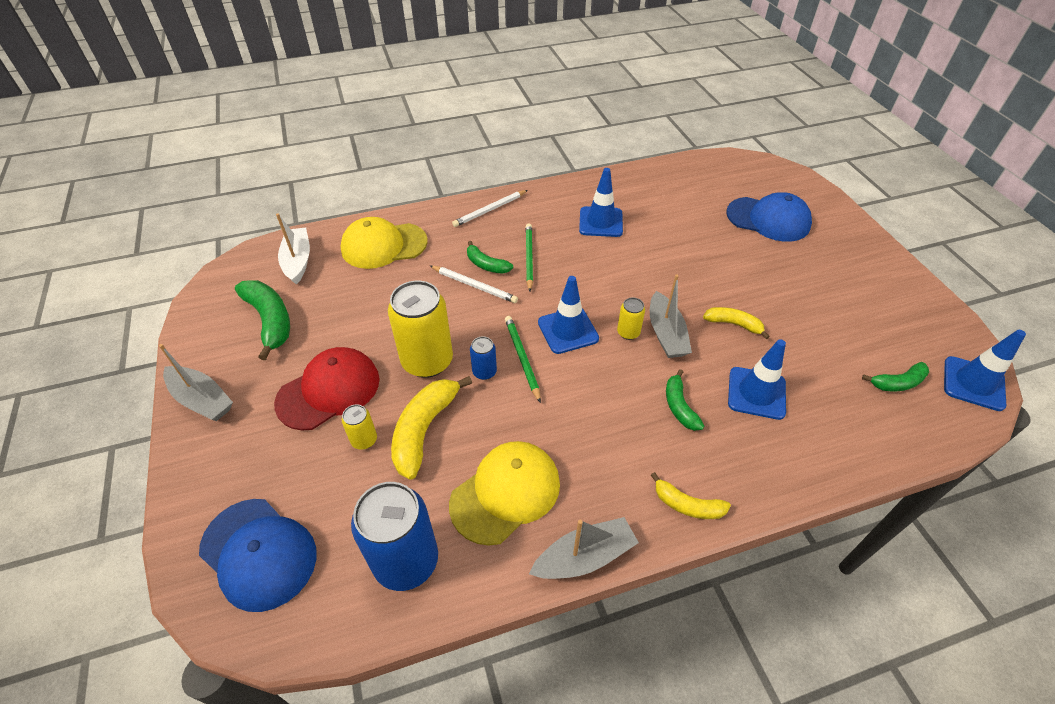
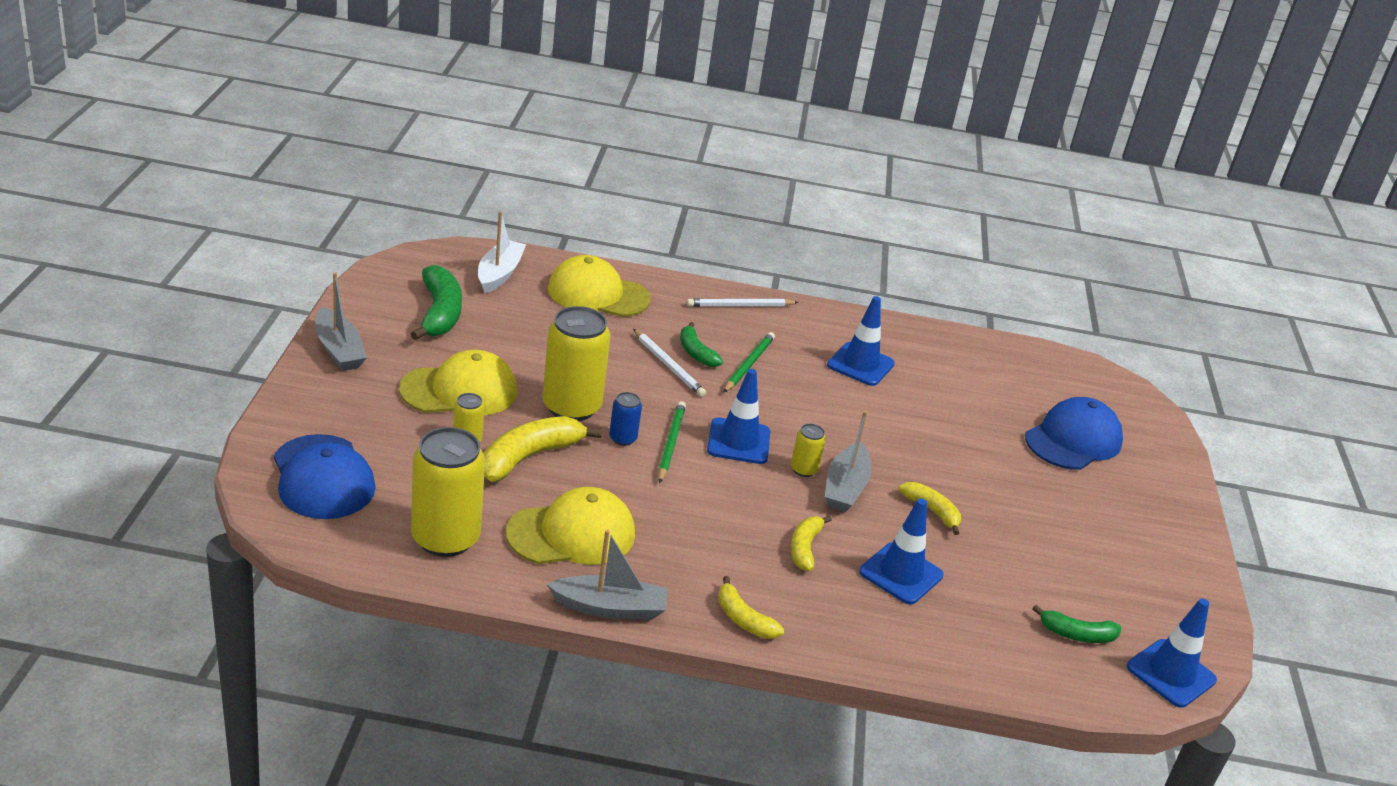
camera: 20 degrees right, 15 degrees down
(329, 390) = (459, 390): red cap -> yellow cap
(406, 561) = (445, 538): blue can -> yellow can
(679, 406) = (804, 548): green banana -> yellow banana
(768, 219) = (1073, 440): blue cap -> blue cap turned 90 degrees counterclockwise

